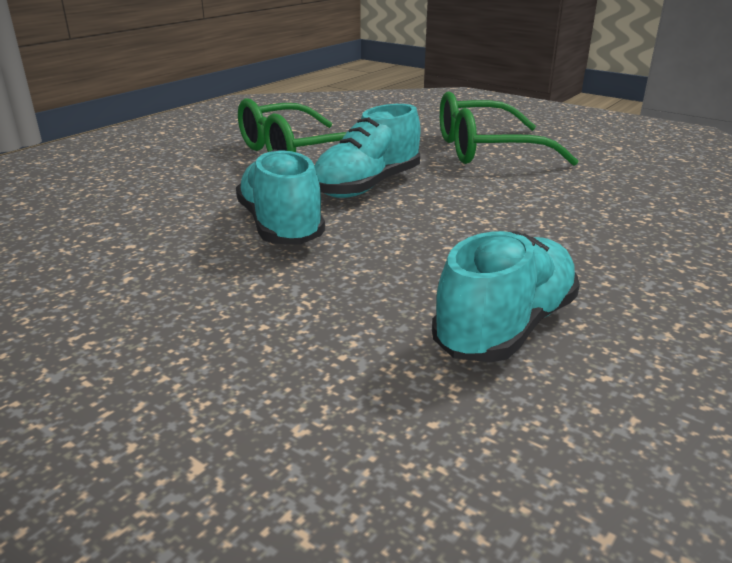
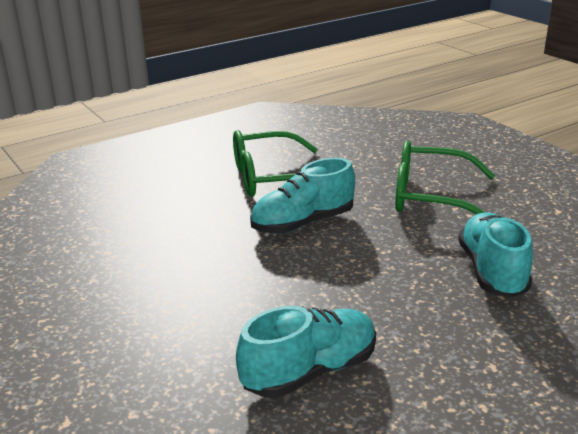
camera: 20 degrees right, 0 degrees up
(281, 227) = (214, 253): turquoise shoe -> turquoise shoe (492, 271)

